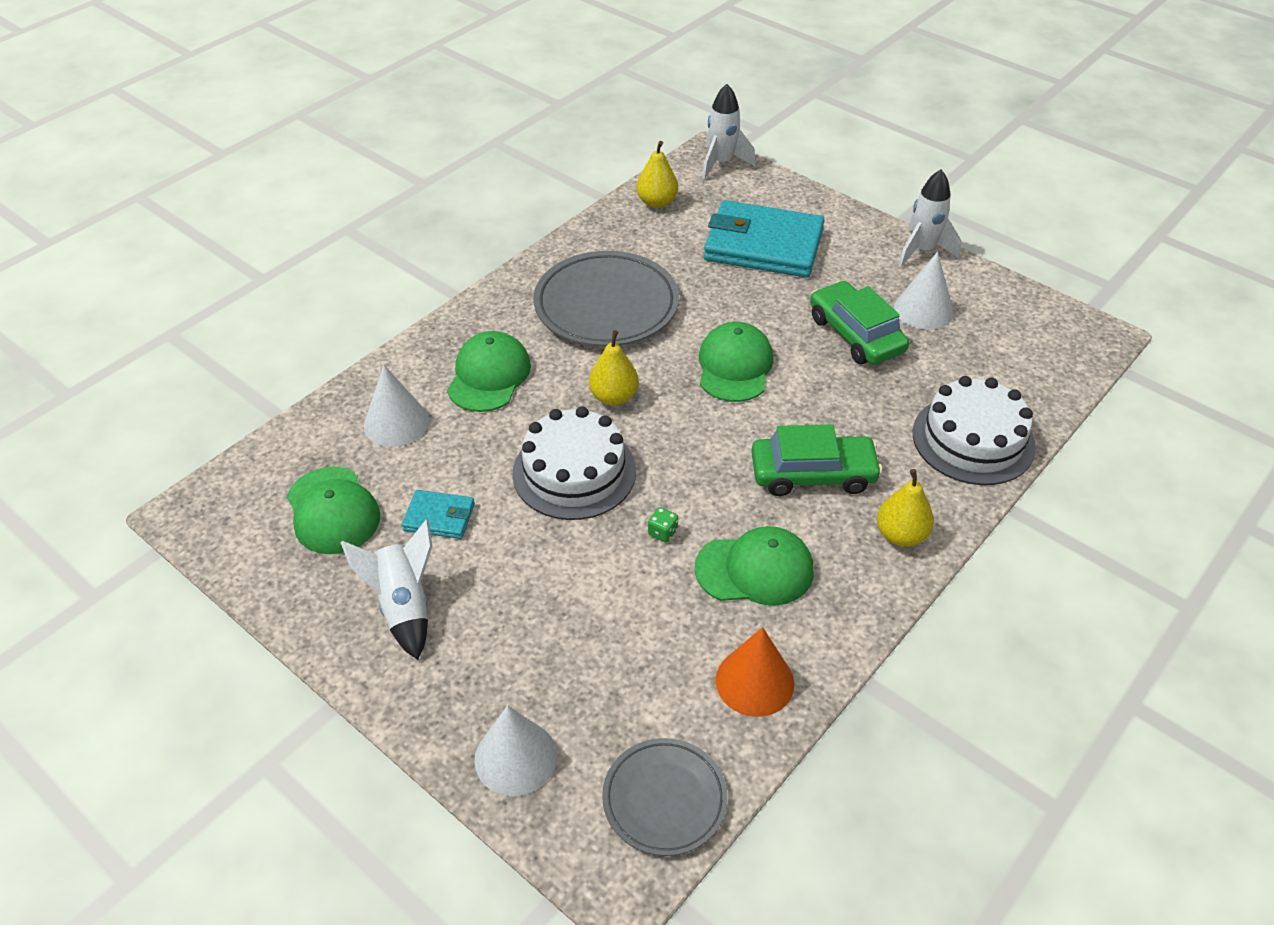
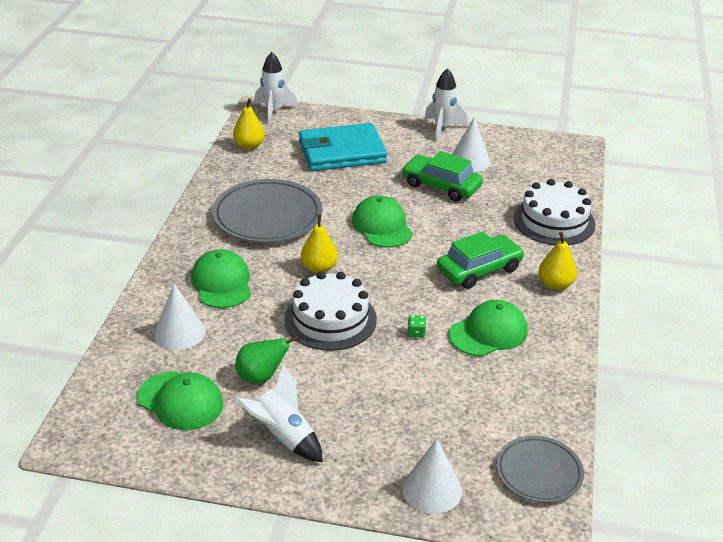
camera: 30 degrees left, 10 degrees down
(439, 517) = (261, 377): turquoise wallet -> green pear
(754, 681) = (538, 391): orange cone -> none

